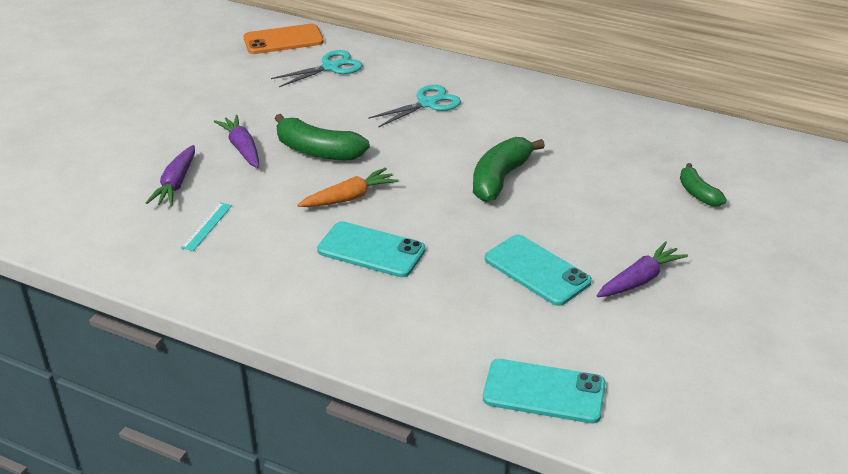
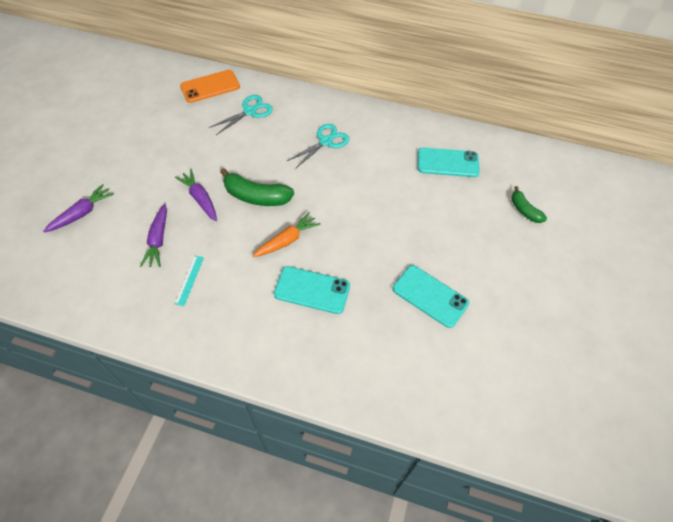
camera: 10 degrees left, 20 degrees up
(500, 179) = (389, 210): green banana -> none
(544, 392) = (455, 411): turquoise phone -> turquoise phone (447, 163)
(639, 280) = (500, 296): purple carrot -> purple carrot (82, 213)

